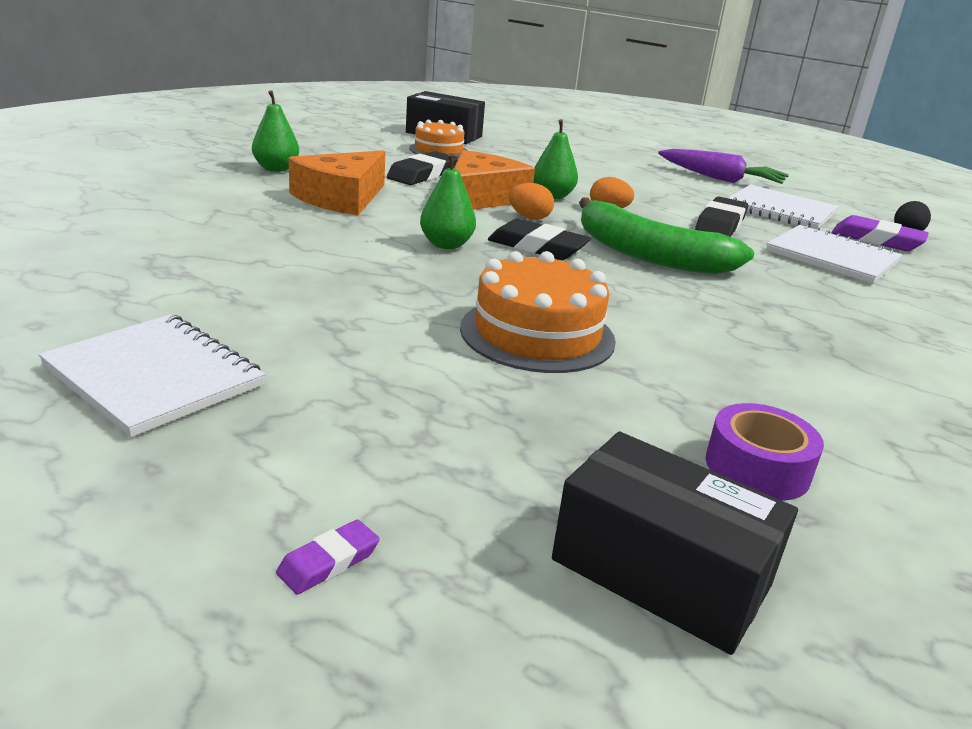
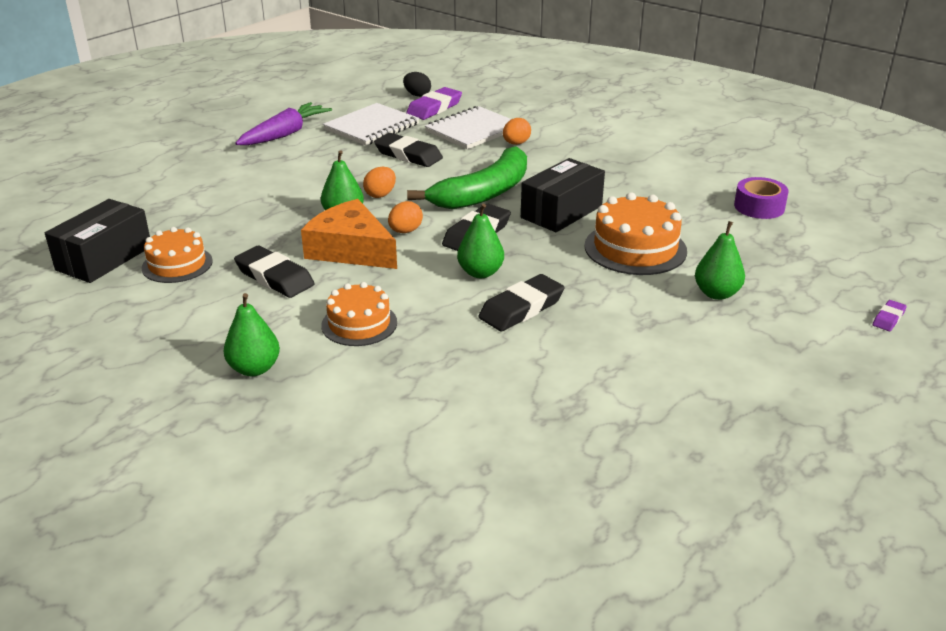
camera: 80 degrees left, 5 degrees up
(154, 377) = (751, 388): white notebook -> none
(328, 562) = (888, 318): purple eraser -> purple eraser turned 75 degrees clockwise
(341, 198) = (359, 324): orange cheese -> orange cake
(369, 259) = (521, 308): none -> black eraser
(413, 382) = (716, 294): none -> green pear
(660, 572) = (850, 242): black box -> black box (561, 212)
(818, 279) = (516, 143): none -> orange egg

